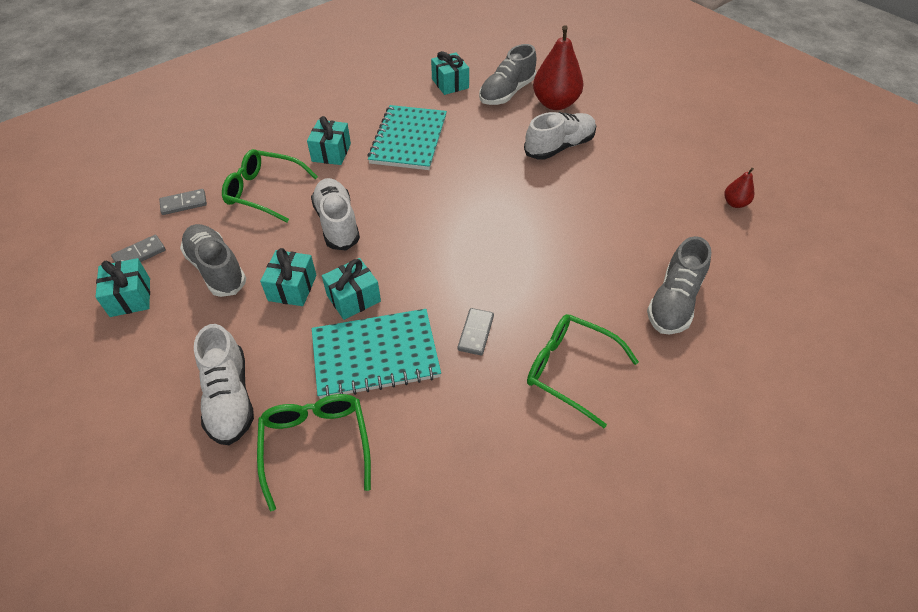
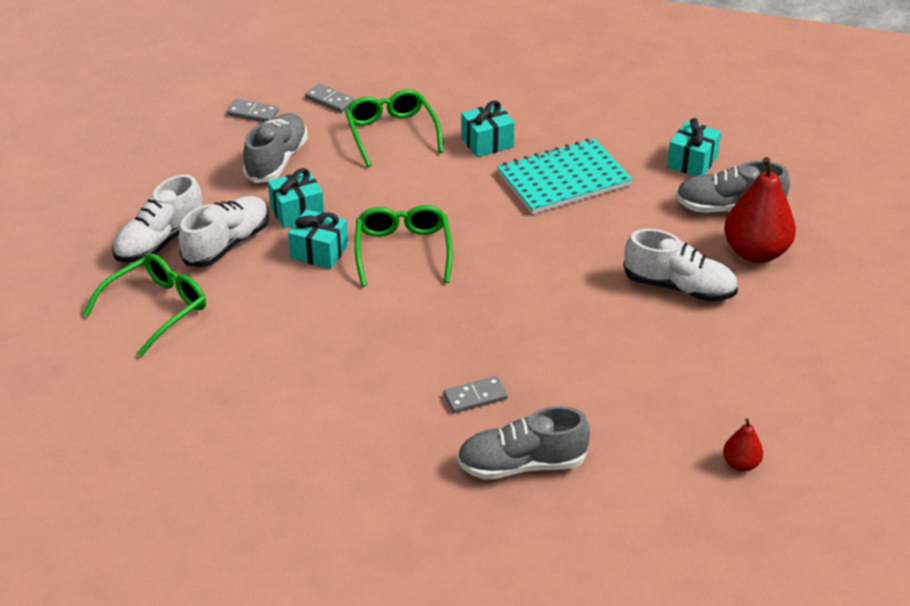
camera: 55 degrees right, 10 degrees down
(130, 297) = (207, 136): turquoise gift -> none
(337, 223) = (397, 196): white shoe -> white shoe (227, 244)
(375, 355) = (269, 296): turquoise notebook -> none
(476, 333) = (350, 343): grey domino -> grey domino (475, 397)
(571, 370) = (361, 423): green glasses -> green glasses (403, 251)

